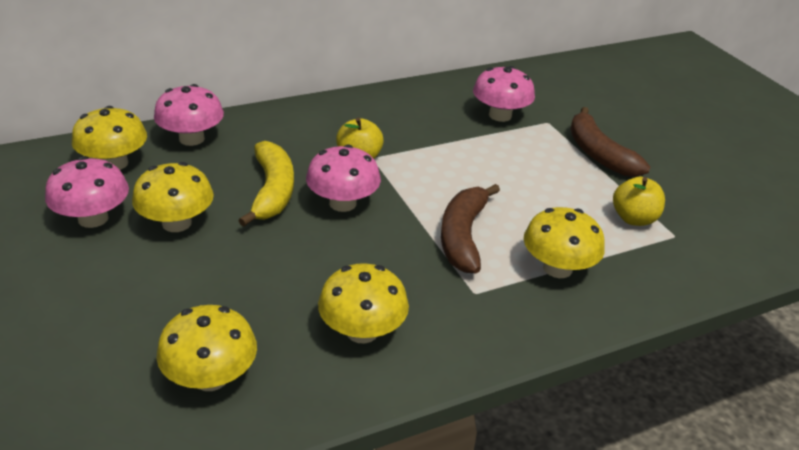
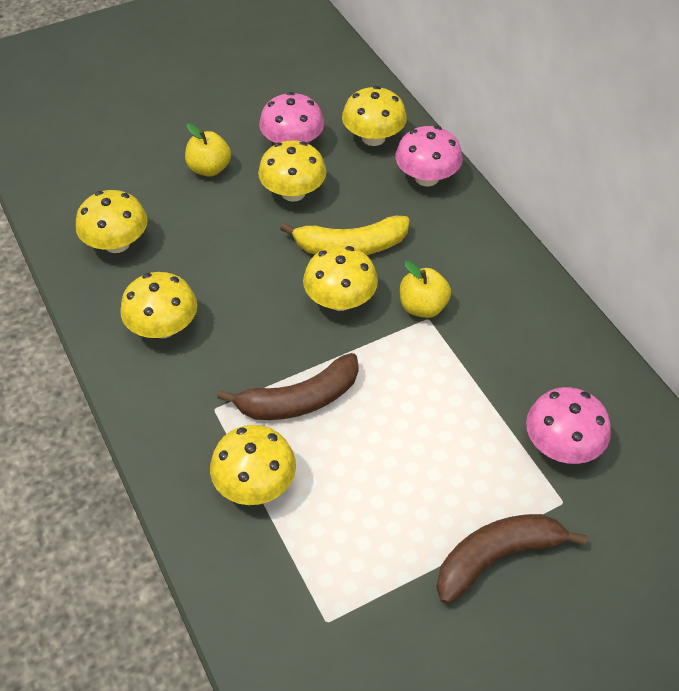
camera: 90 degrees right, 15 degrees up
(342, 203) = (340, 300): pink mushroom -> yellow mushroom
(463, 236) = (299, 400): brown banana -> brown banana turned 150 degrees clockwise
(633, 218) = (355, 577): yellow apple -> yellow apple (209, 169)

